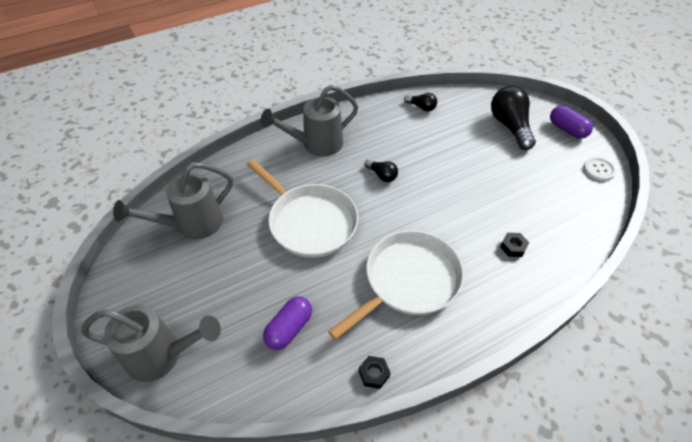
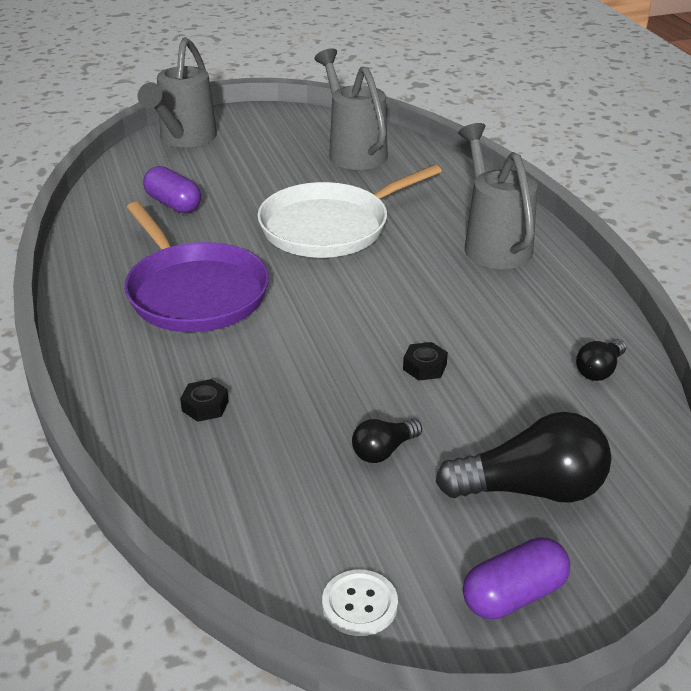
camera: 100 degrees right, 15 degrees down
(374, 374) = (83, 251): black nut -> black nut (424, 367)
(382, 175) = (408, 297): black light bulb -> black light bulb (383, 451)
(408, 280) = (194, 292): white pan -> purple pan

